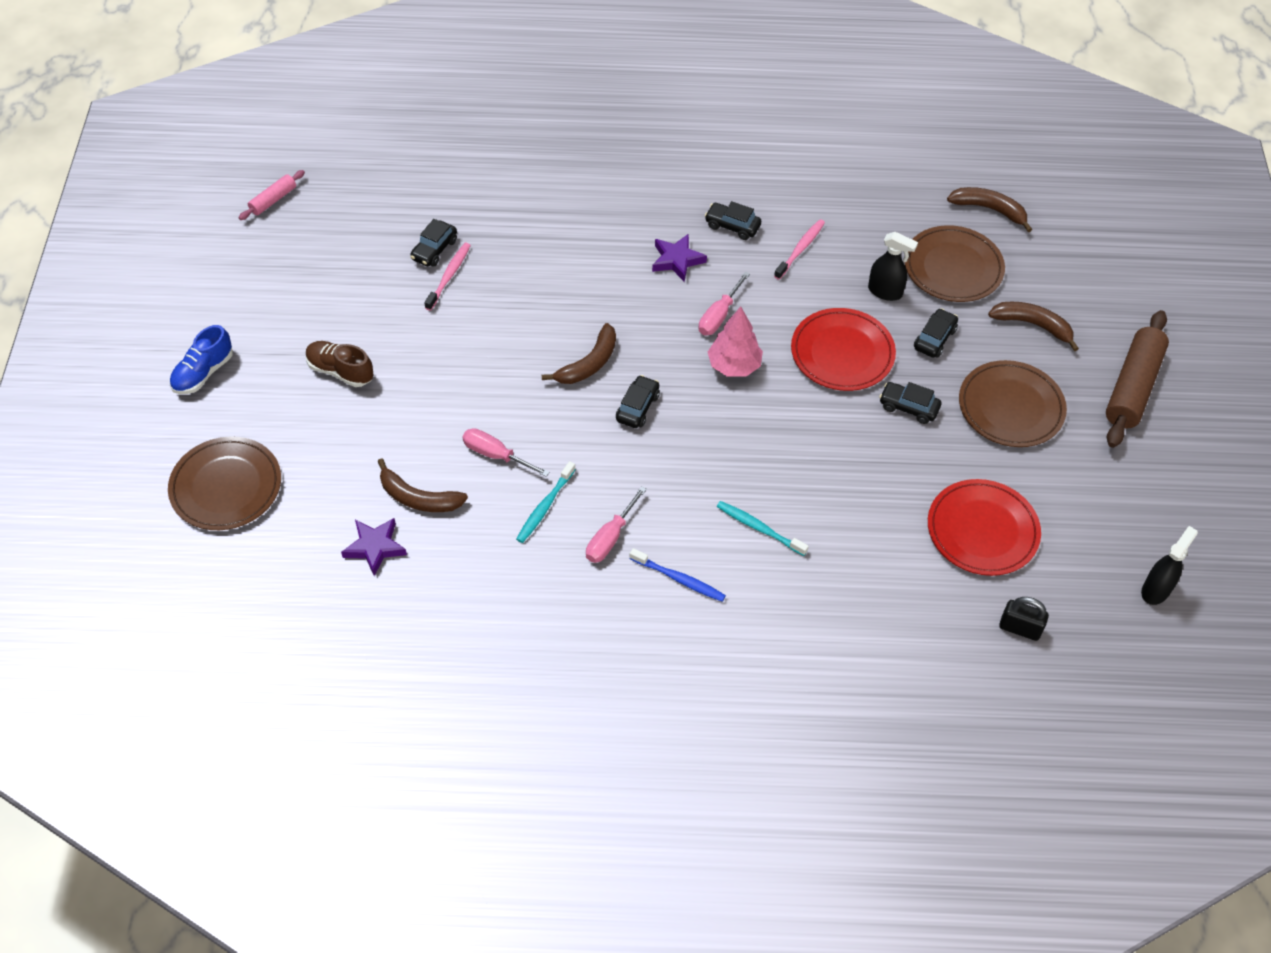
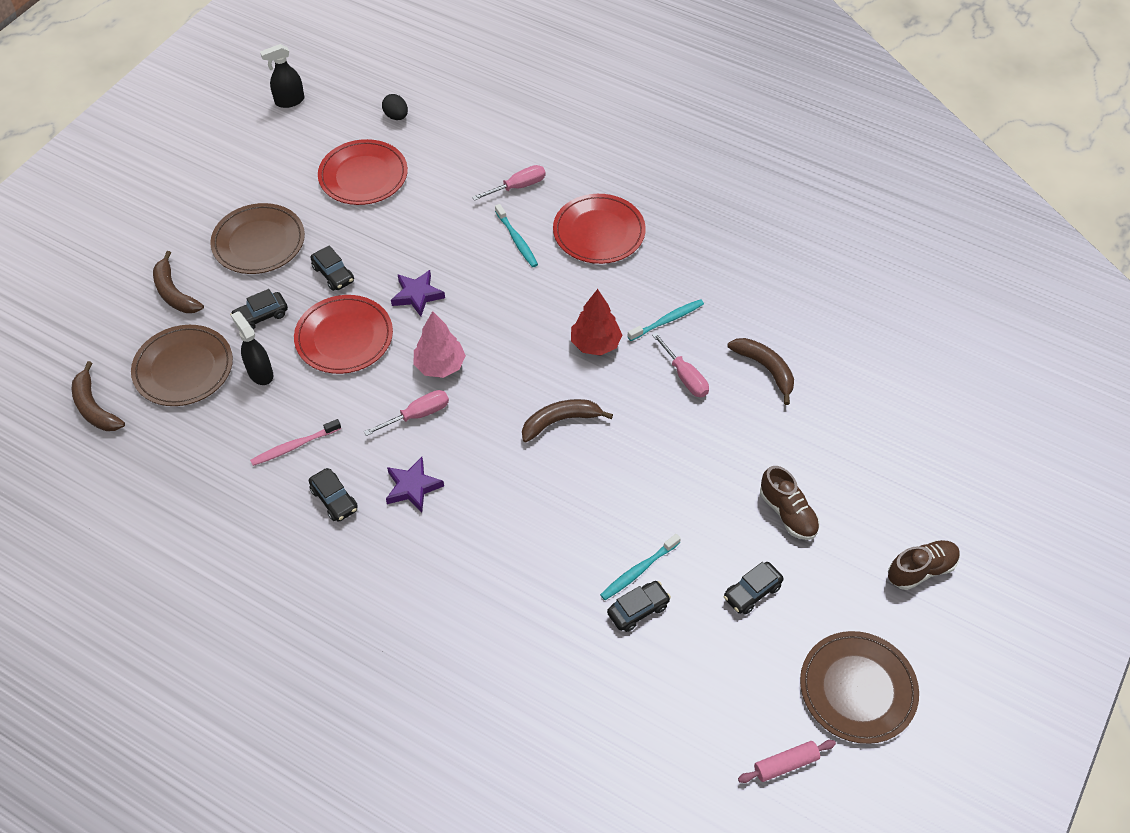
camera: 150 degrees left, 0 degrees up
(203, 373) = (921, 570): blue shoe -> brown shoe
(226, 487) = (927, 447): brown plate -> brown plate (857, 689)
(375, 547) = (817, 346): purple star -> purple star (417, 295)
(449, 276) = (638, 570): pink toothbrush -> turquoise toothbrush
(602, 450) = (595, 344): none -> red tree
(610, 537) = (630, 278): pink screwdriver -> pink screwdriver (517, 187)
(637, 407) = (544, 365): black car -> black car (752, 592)
(679, 579) = (599, 232): blue toothbrush -> red plate
(1020, 628) = (396, 116): black padlock -> black egg
(1132, 387) = (156, 218): brown rolling pin -> none

